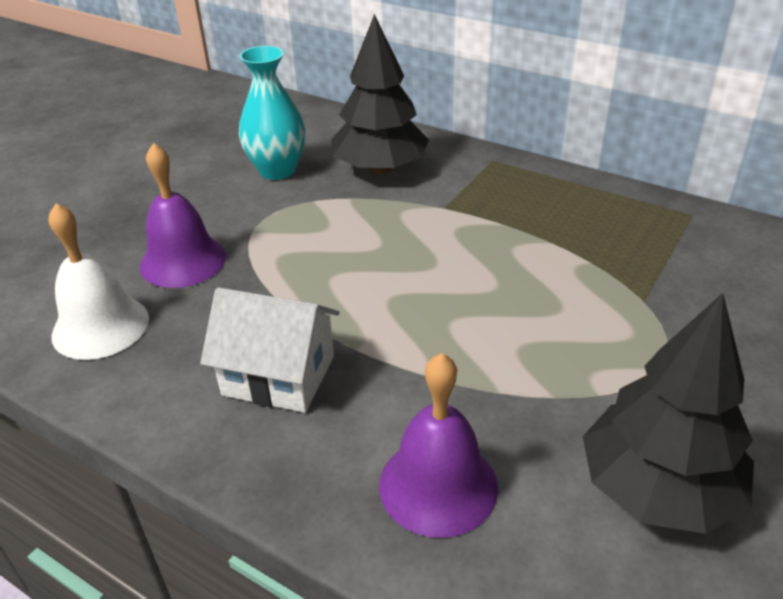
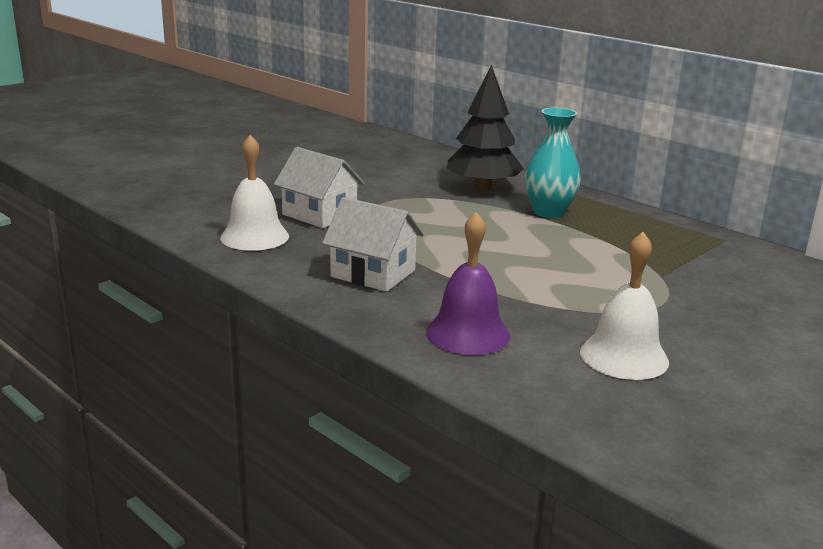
camera: 10 degrees right, 15 degrees down
(183, 261) = (319, 214): purple bell -> white house
(277, 170) = (402, 179): turquoise vase -> turquoise vase (549, 212)
(657, 489) = (624, 356): black tree -> white bell

